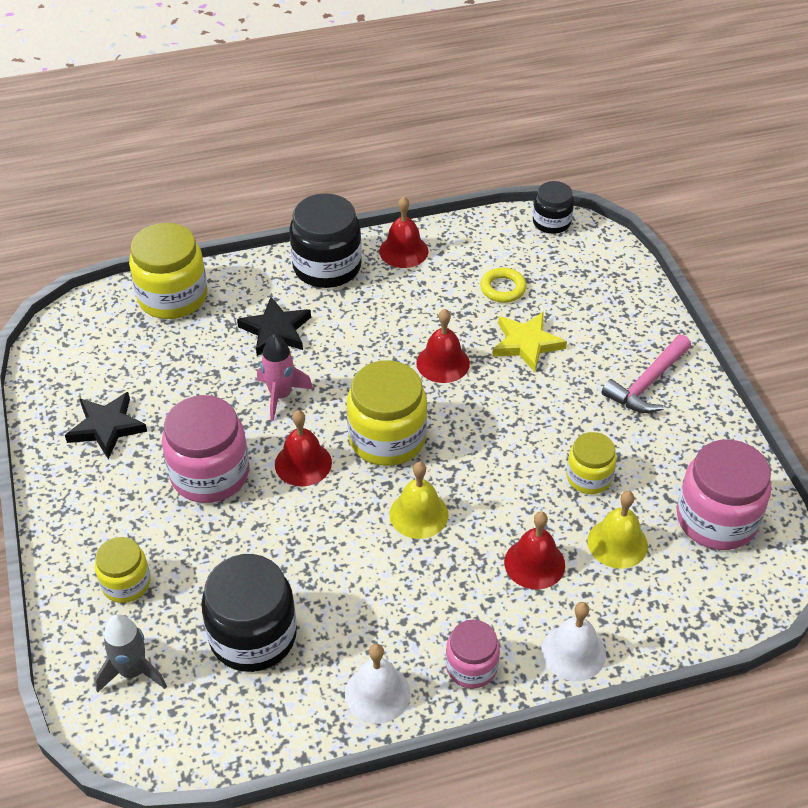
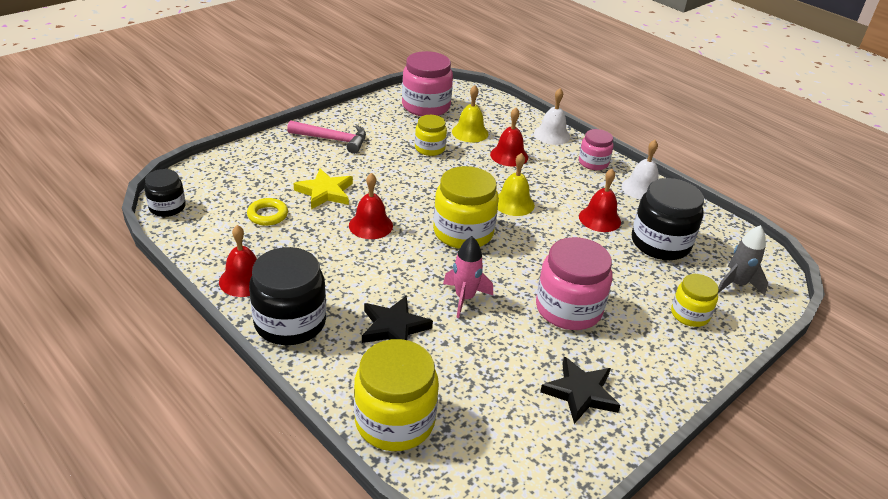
camera: 120 degrees left, 10 degrees down
(303, 463) = (518, 265): red bell -> red bell (599, 219)

